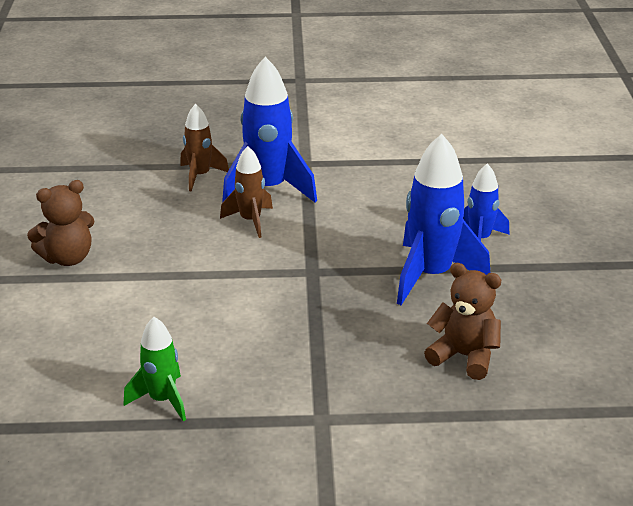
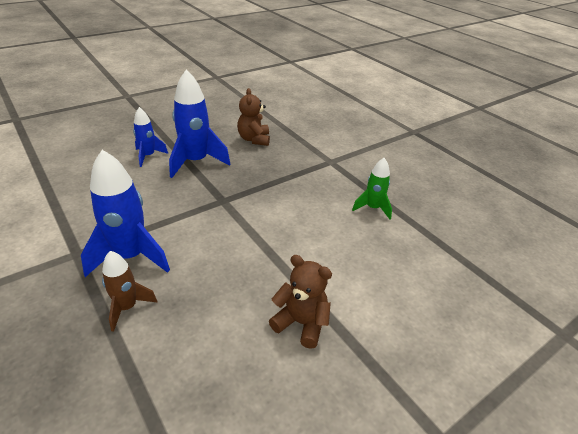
camera: 125 degrees left, 5 degrees up
(250, 221) = (182, 247): brown rocket -> none

